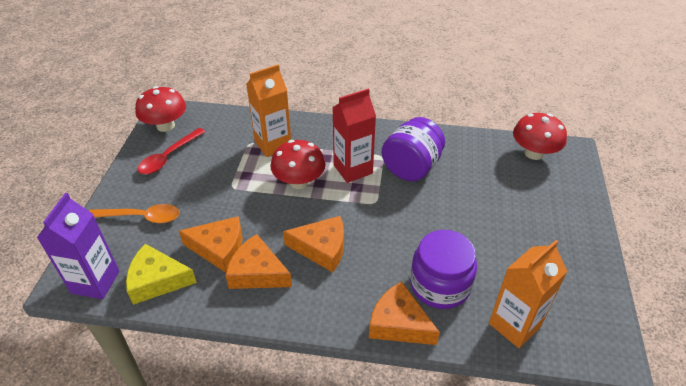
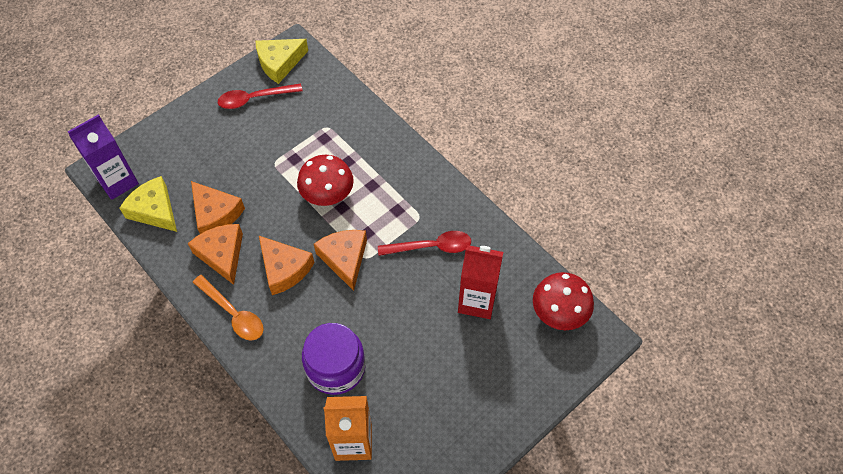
camera: 40 degrees right, 15 degrees up
(142, 217) = (189, 146): orange spoon -> orange spoon (233, 314)
(165, 126) = (279, 63): red mushroom -> yellow cheese
(273, 144) = (343, 141): orange carton -> none
(353, 169) = (381, 213): red carton -> red carton (477, 301)
(398, 323) = (275, 372): orange cheese -> orange cheese (344, 259)
(411, 167) = (431, 247): purple jar -> red spoon

